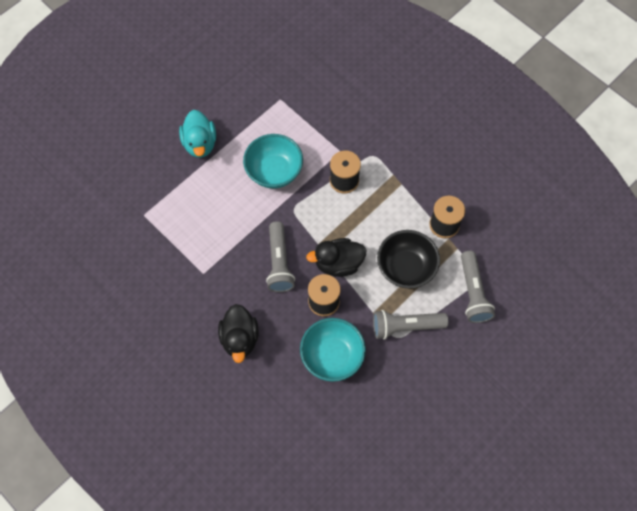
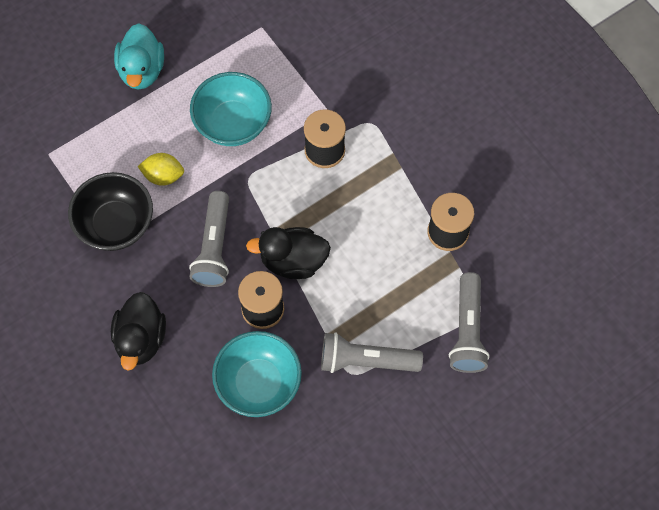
camera: 10 degrees right, 0 degrees up
(231, 217) = (163, 176): none -> yellow lemon
(406, 268) = (383, 282): black bowl -> black bowl (116, 224)

